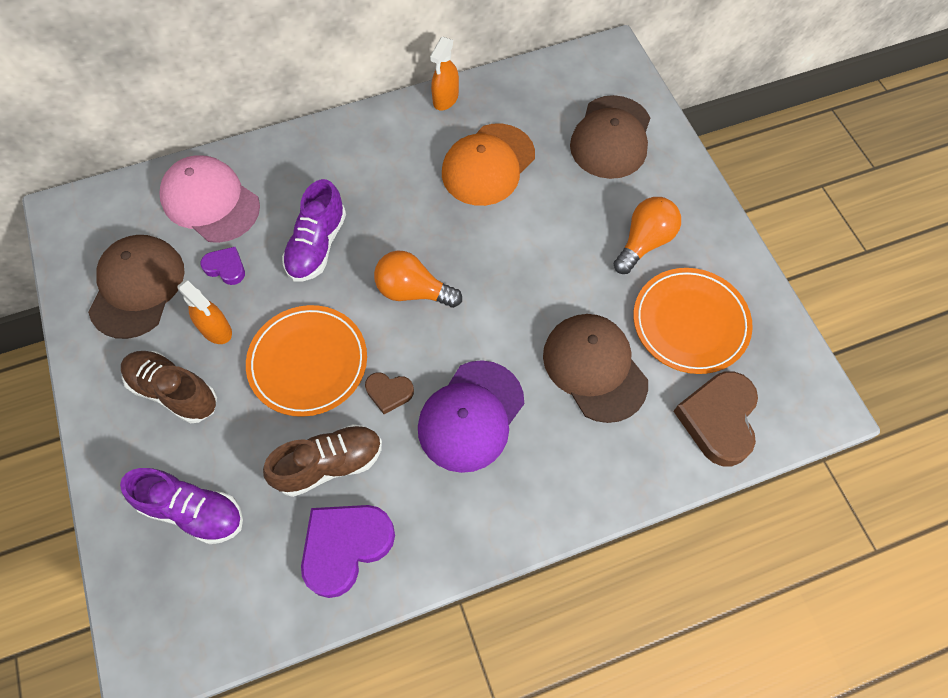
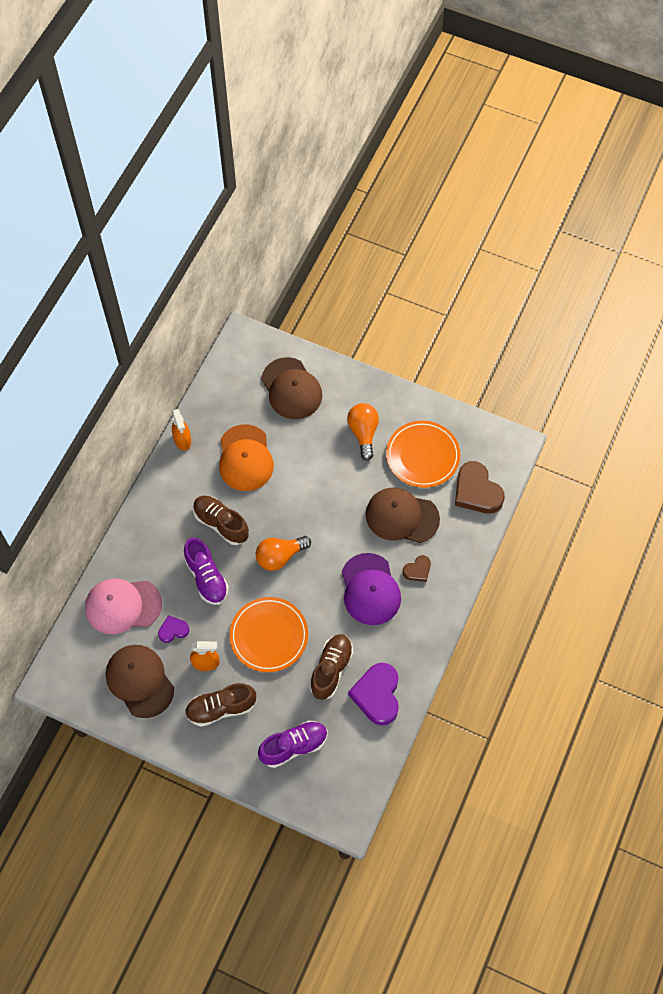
camera: 45 degrees left, 0 degrees up
(389, 393) = (322, 614): brown heart -> brown heart (417, 570)
(392, 206) = (221, 524): none -> brown shoe

